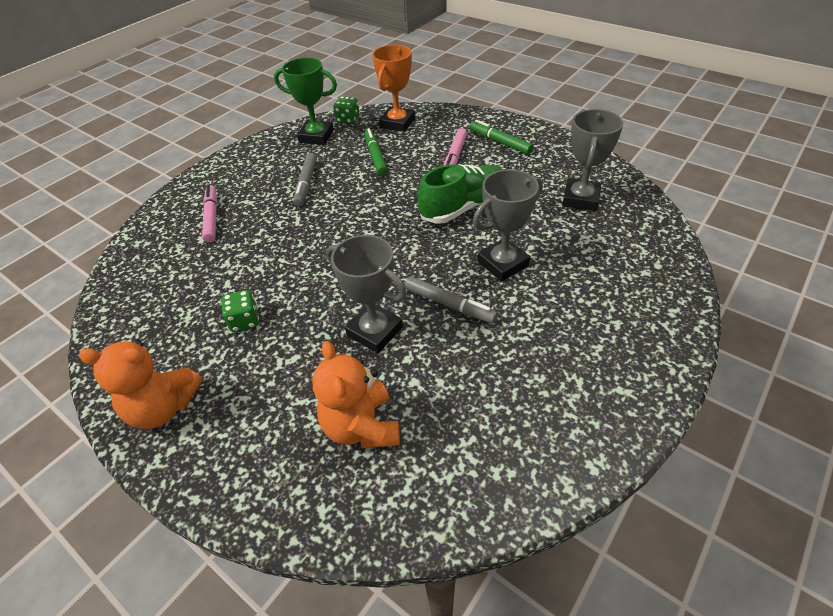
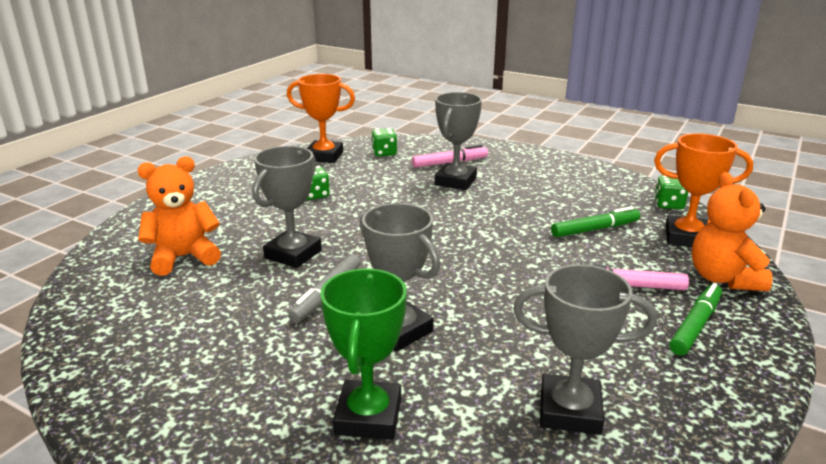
camera: 80 degrees right, 20 degrees down
(134, 316) = (324, 156): none -> orange trophy
(157, 264) = (384, 153): none -> green dice
(163, 407) = (231, 181): orange teddy bear -> orange teddy bear (723, 278)
(258, 217) = (455, 181): none -> grey trophy
(306, 183) = (520, 196): grey marker -> none
(316, 136) = (616, 191): green trophy -> green trophy (368, 416)
(464, 207) = (510, 297): green shoe -> none

